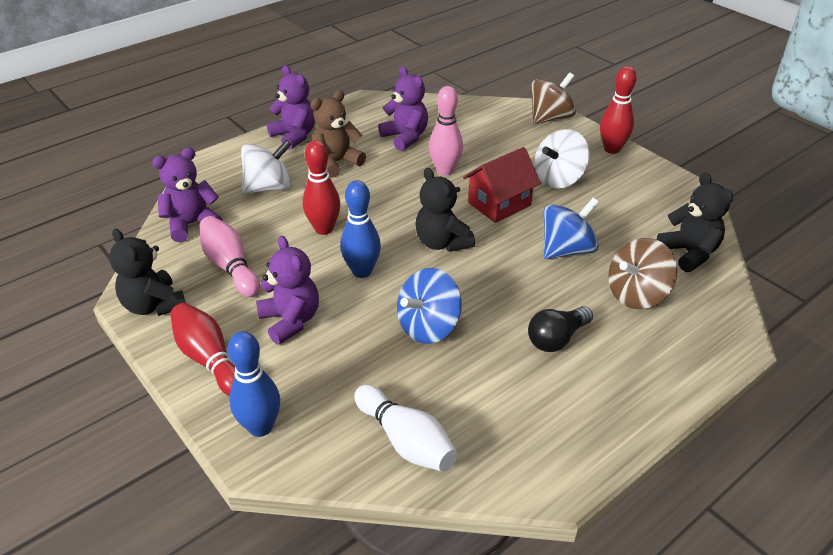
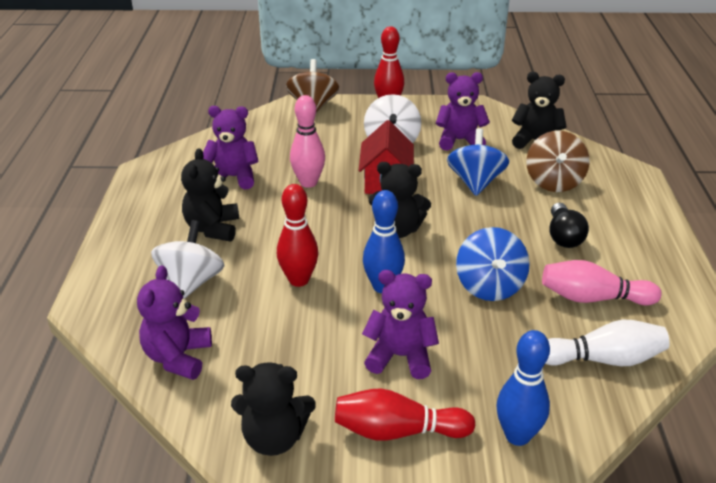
camera: 50 degrees left, 5 degrees down
(230, 266) = (279, 360): pink bowling pin -> pink bowling pin (593, 298)
(294, 136) = (133, 231): purple teddy bear -> purple teddy bear (459, 140)
(336, 163) = (213, 228): brown teddy bear -> black teddy bear

